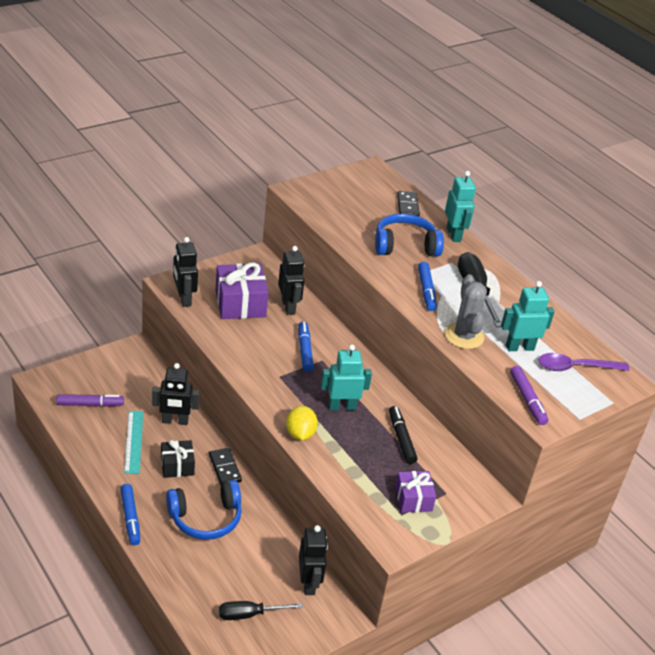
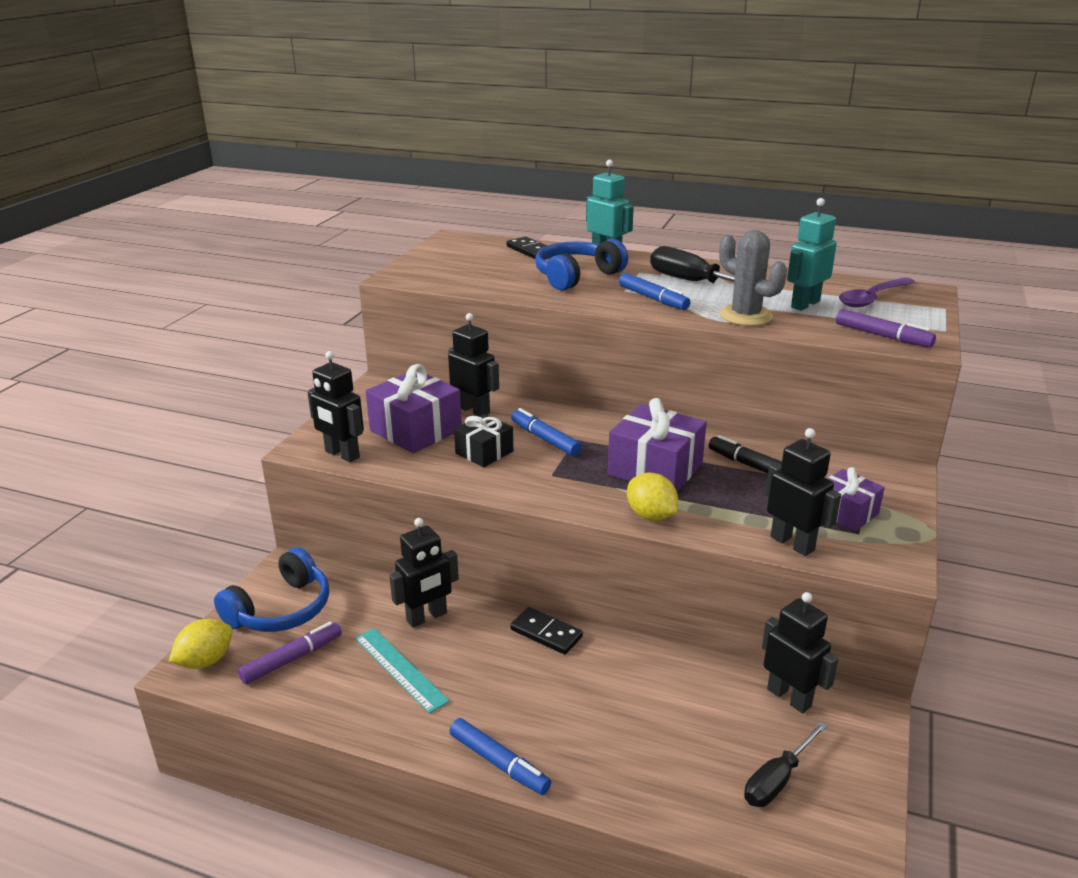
camera: 30 degrees left, 10 degrees down
(51, 381) = (206, 661): none -> yellow lemon
(177, 466) = (487, 664): black gift -> black gift (484, 452)
(205, 518) = (590, 701): blue headphones -> blue headphones (281, 609)
(342, 406) = (655, 469): turquoise robot -> purple gift
(354, 497) = (792, 543): none -> black robot

